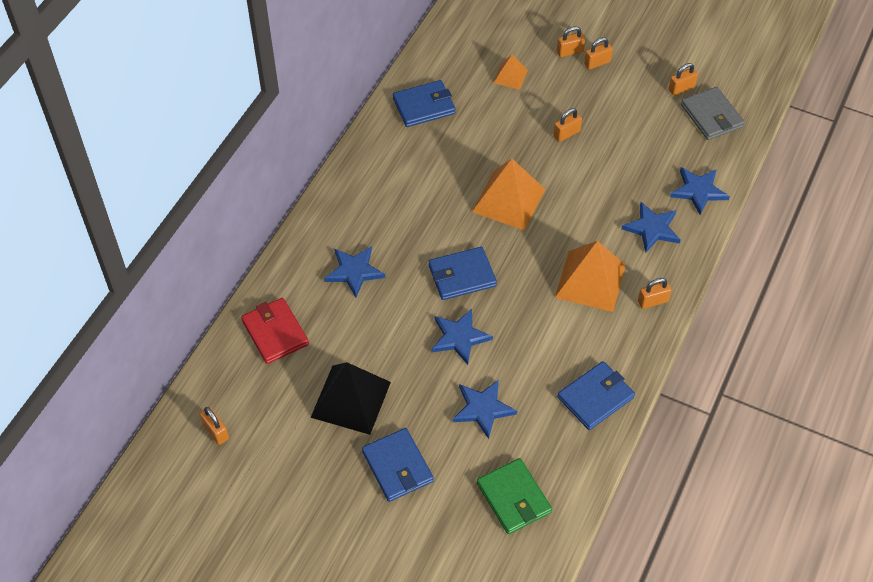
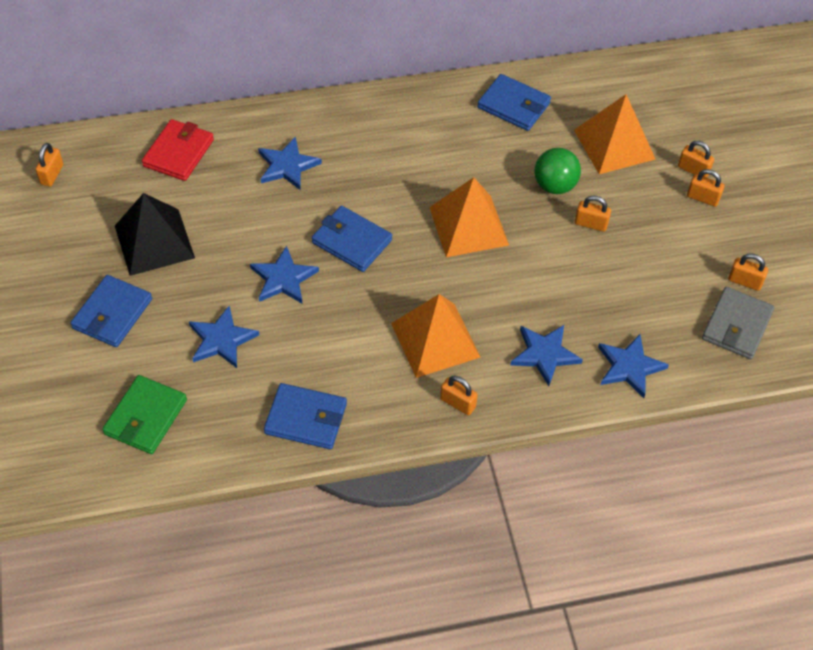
camera: 50 degrees right, 0 degrees up
(510, 76) = (614, 144): orange pyramid -> orange pyramid, size x1.91
(516, 131) = (554, 186): none -> green ball

